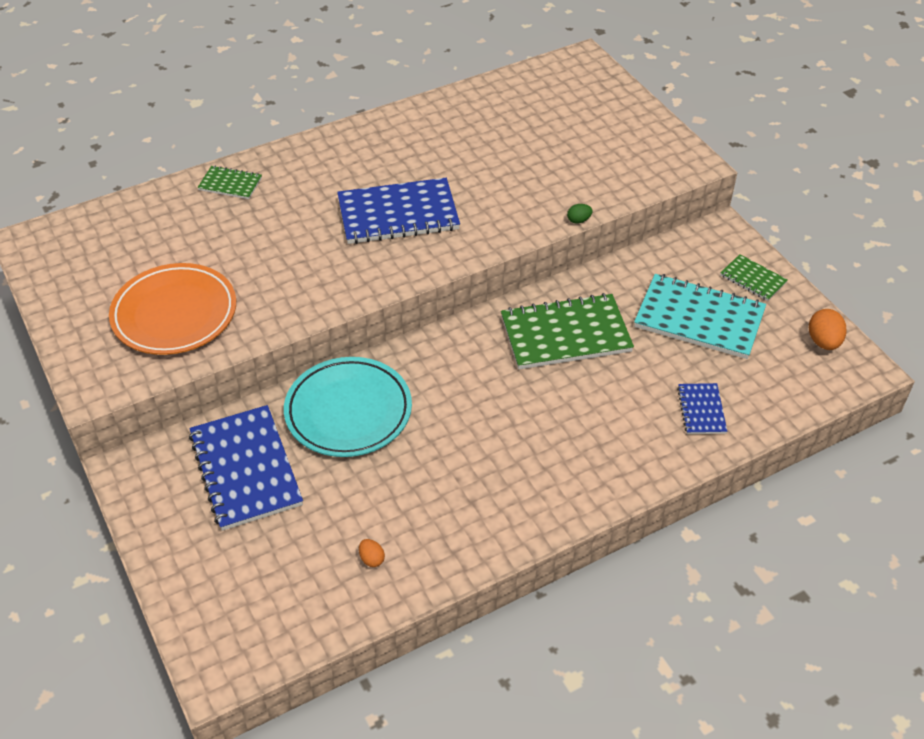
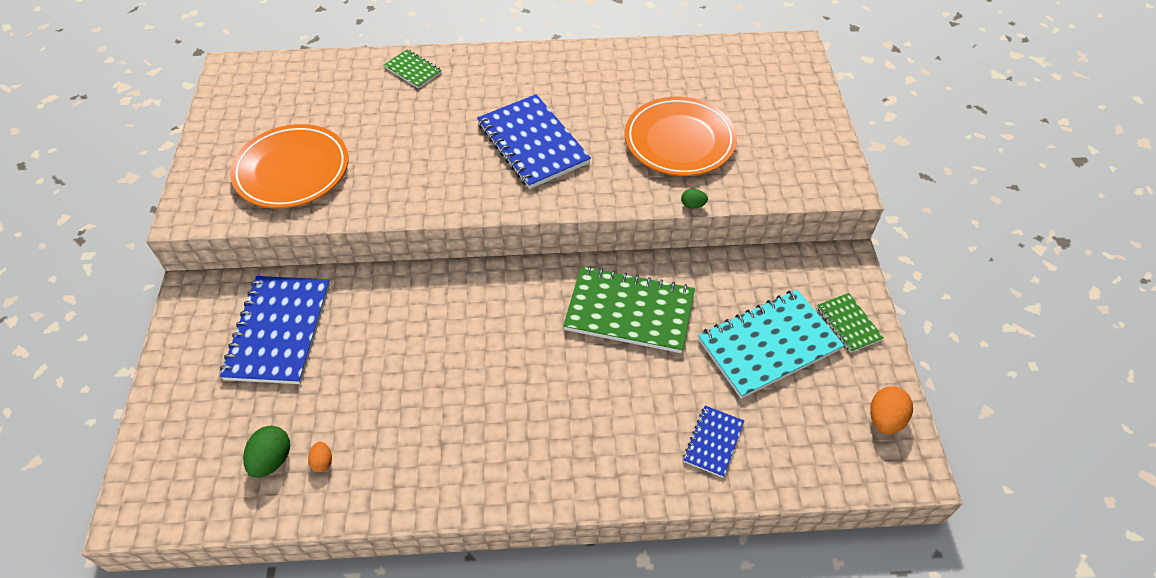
camera: 25 degrees right, 5 degrees up
(322, 577) = (272, 460): none -> green egg
(348, 411) = (394, 311): turquoise plate -> none
(398, 214) = (532, 143): blue notebook -> blue notebook turned 45 degrees clockwise
(532, 170) = (679, 141): none -> orange plate
(699, 319) = (768, 345): turquoise notebook -> turquoise notebook turned 75 degrees counterclockwise

